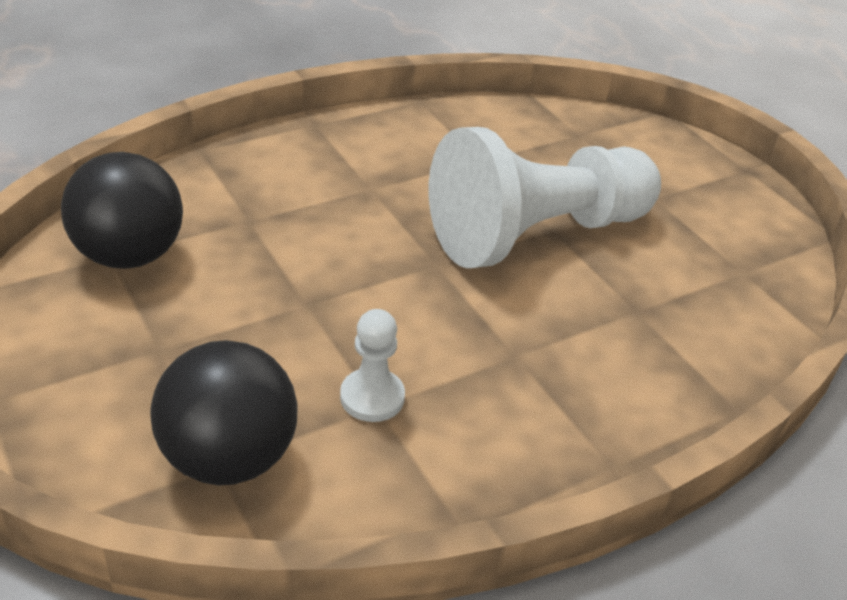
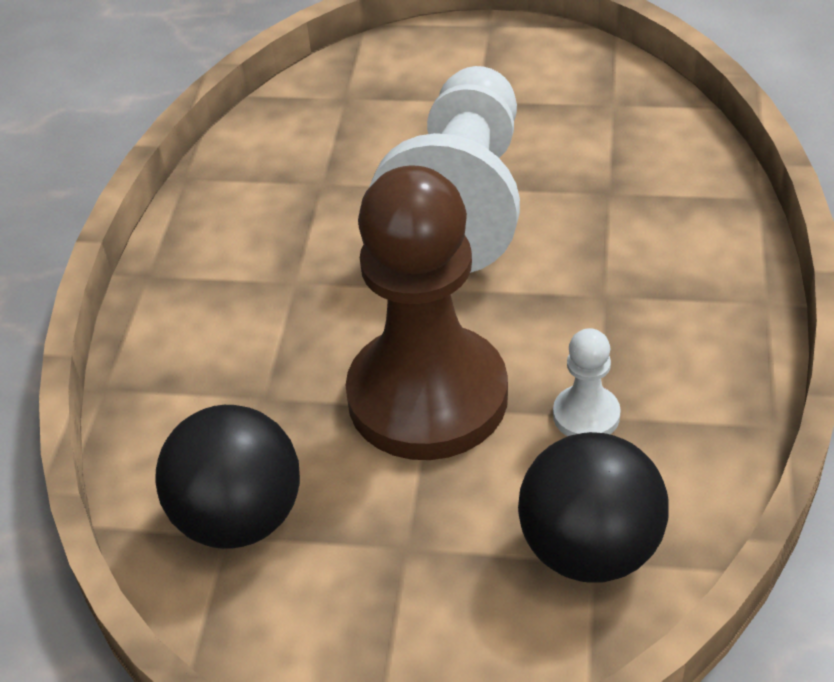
camera: 45 degrees left, 5 degrees up
(316, 299) = (427, 397): none -> brown pawn

